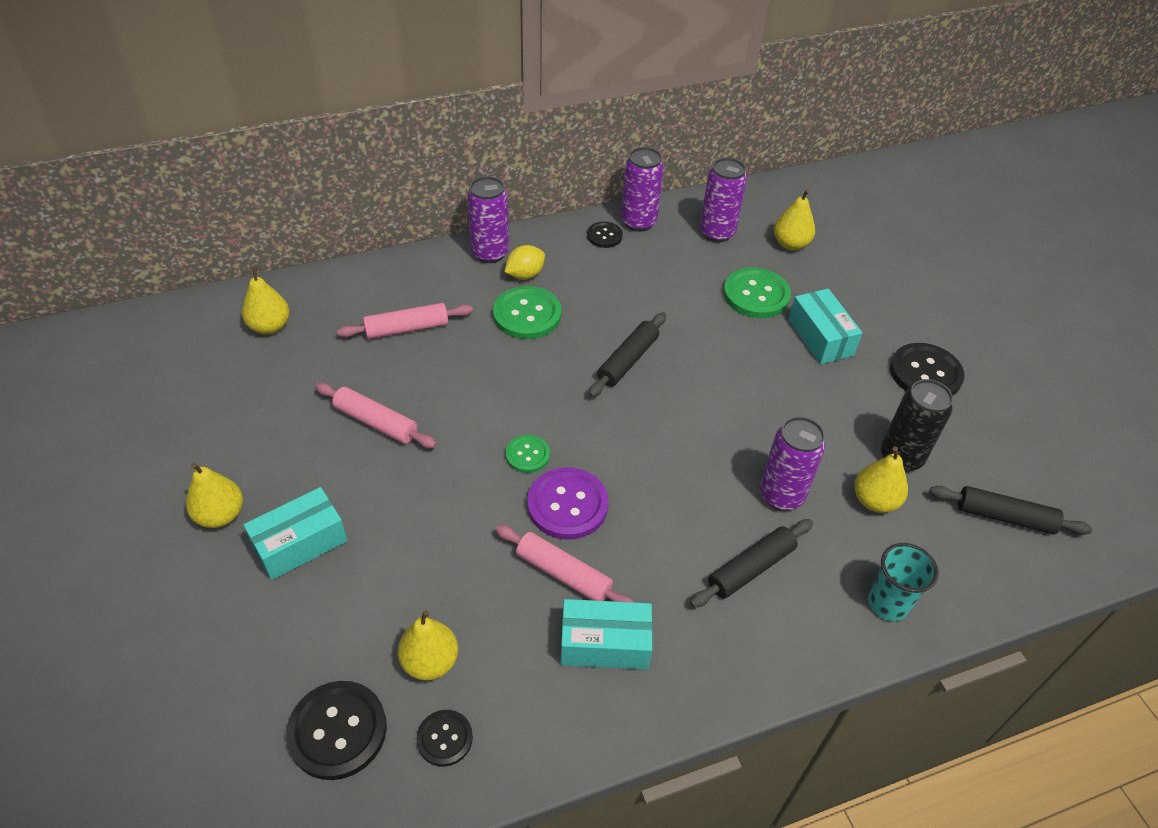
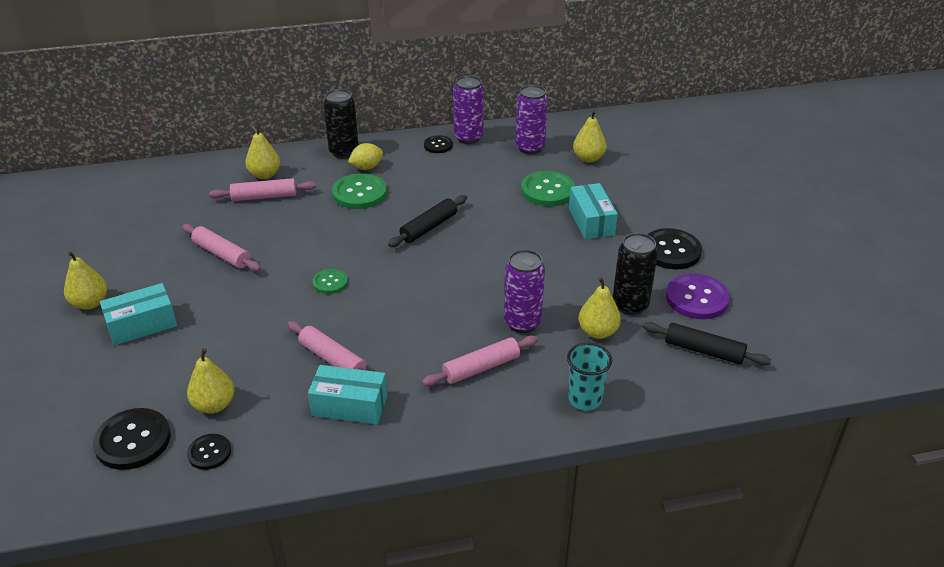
camera: 10 degrees right, 10 degrees down
(270, 326) = (162, 189): yellow pear -> yellow pear (264, 175)
(490, 253) = (344, 152): purple can -> black can
(567, 505) = (350, 316): purple button -> purple button (697, 298)
(750, 568) = (481, 368): black rolling pin -> pink rolling pin

